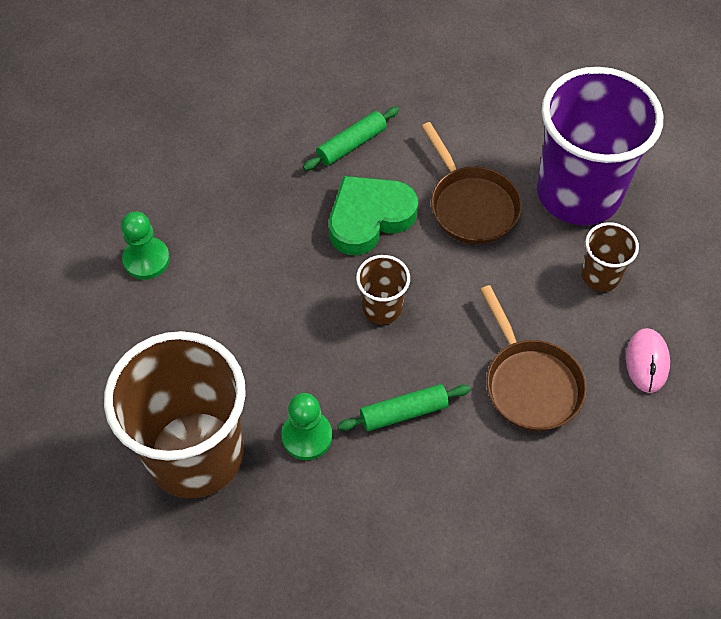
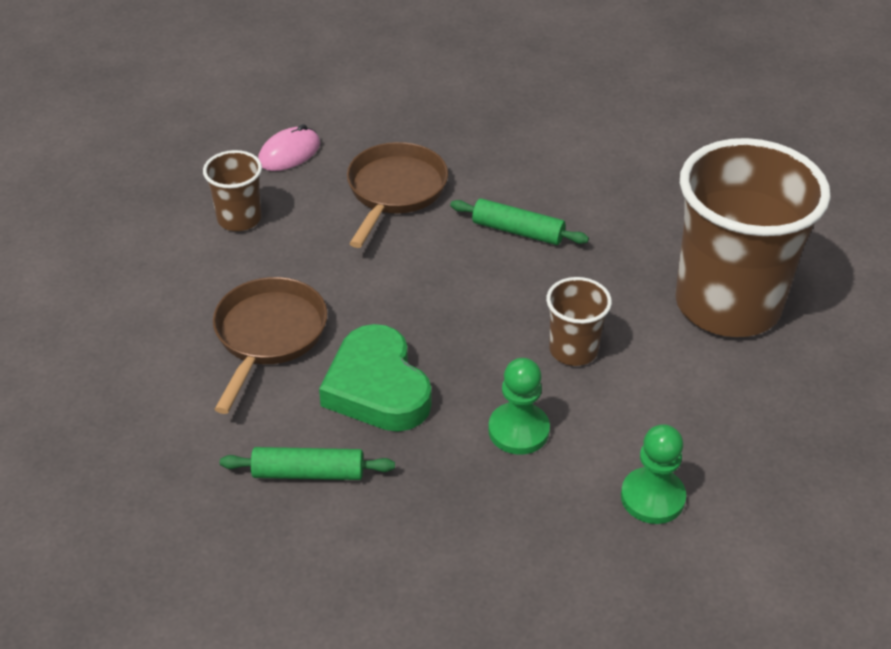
camera: 140 degrees left, 15 degrees down
(307, 436) = (616, 261): green pawn -> green pawn (518, 430)
(369, 218) = (377, 387): green heart -> green heart turned 60 degrees clockwise
(382, 308) = (453, 308): brown cup -> brown cup (573, 350)
(578, 193) = (161, 284): purple cup -> none

